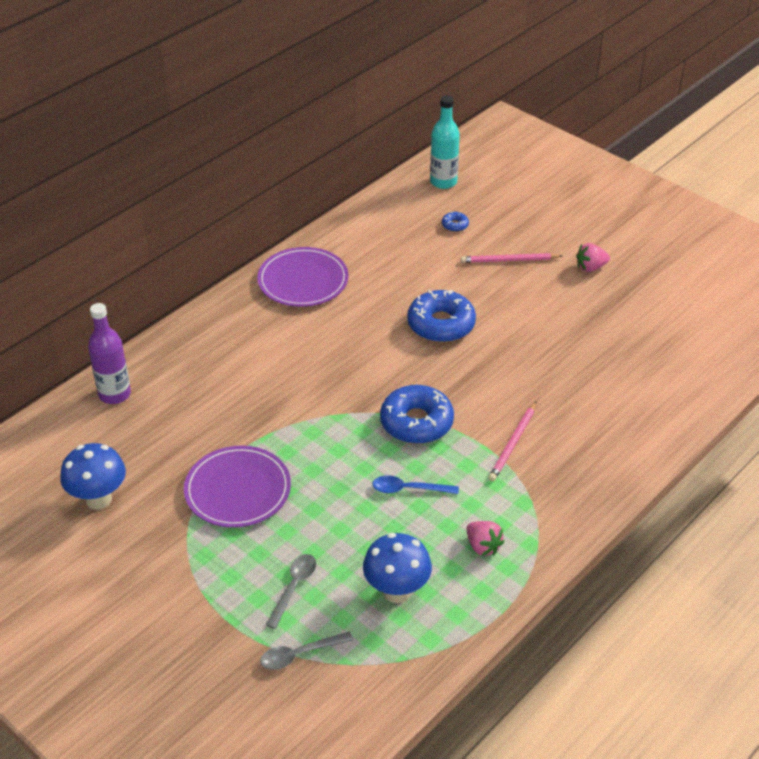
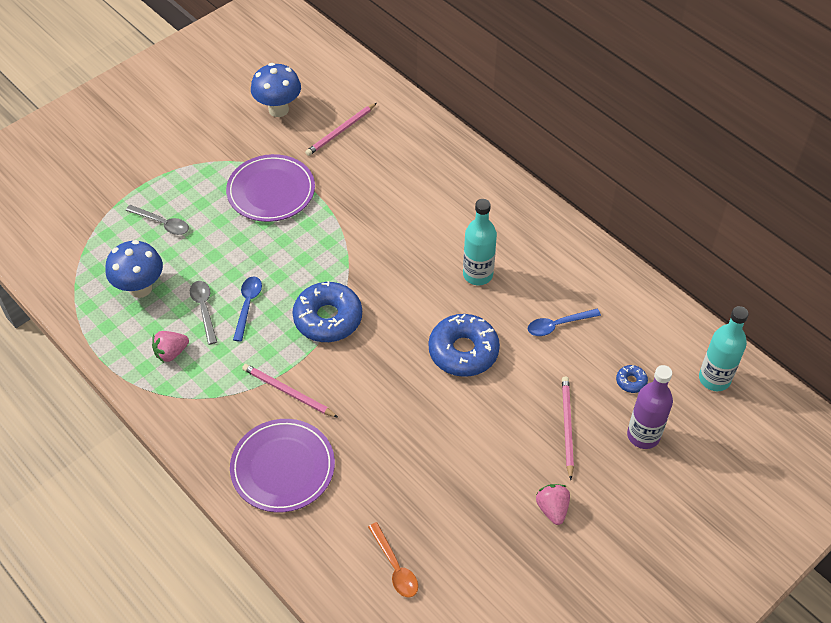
camera: 95 degrees right, 10 degrees up
(114, 394) = (393, 114): purple bottle -> purple bottle (643, 435)
(140, 437) = (341, 131): none -> pink pencil
(299, 654) = (99, 225): grey spoon -> grey spoon (204, 309)
(303, 280) = (537, 243): purple plate -> purple plate (283, 467)
(347, 319) = (477, 274): none -> turquoise bottle
(401, 266) = (558, 325): none -> blue spoon
(674, 355) = (395, 567): none -> orange spoon

